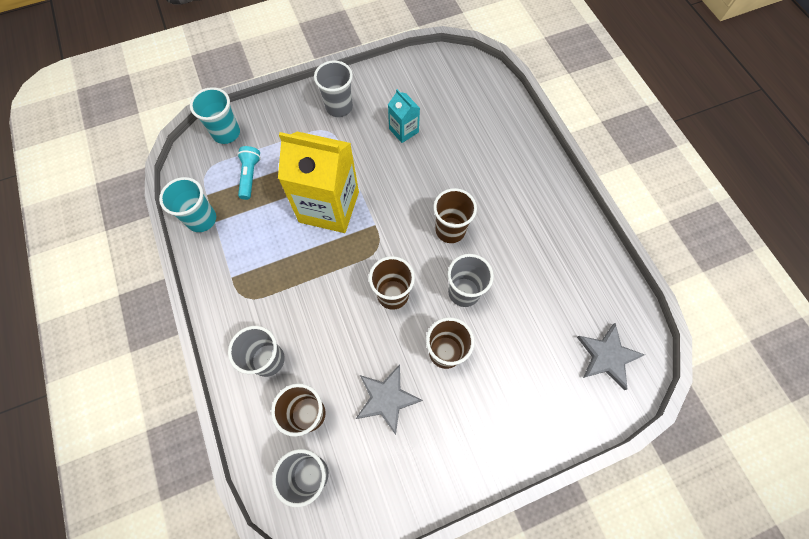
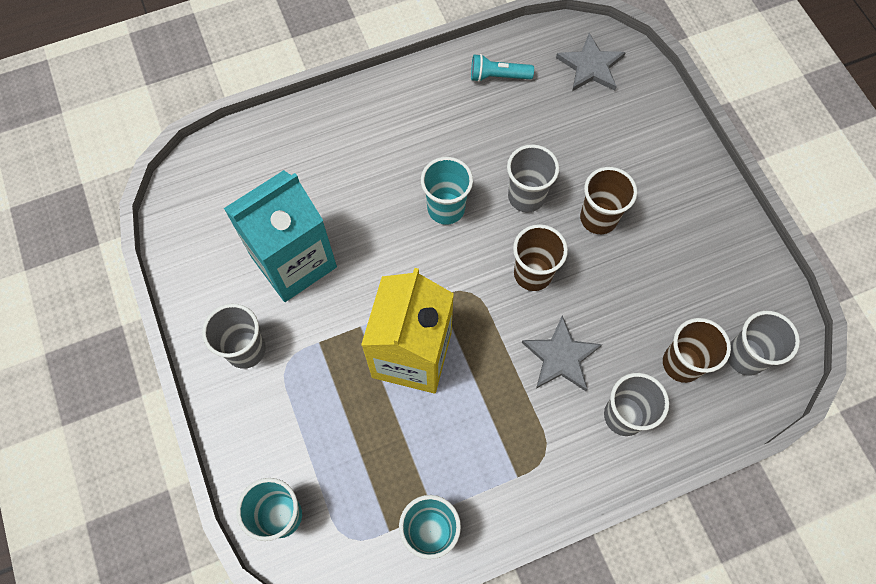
camera: 90 degrees left, 0 degrees up
(250, 176) = (359, 469): turquoise flashlight -> turquoise flashlight (498, 76)
(386, 398) = (656, 279): grey star -> grey star (560, 357)
(403, 130) = (293, 261): turquoise carton -> turquoise carton, size x2.11
(450, 230) = (446, 208): brown cup -> turquoise cup

